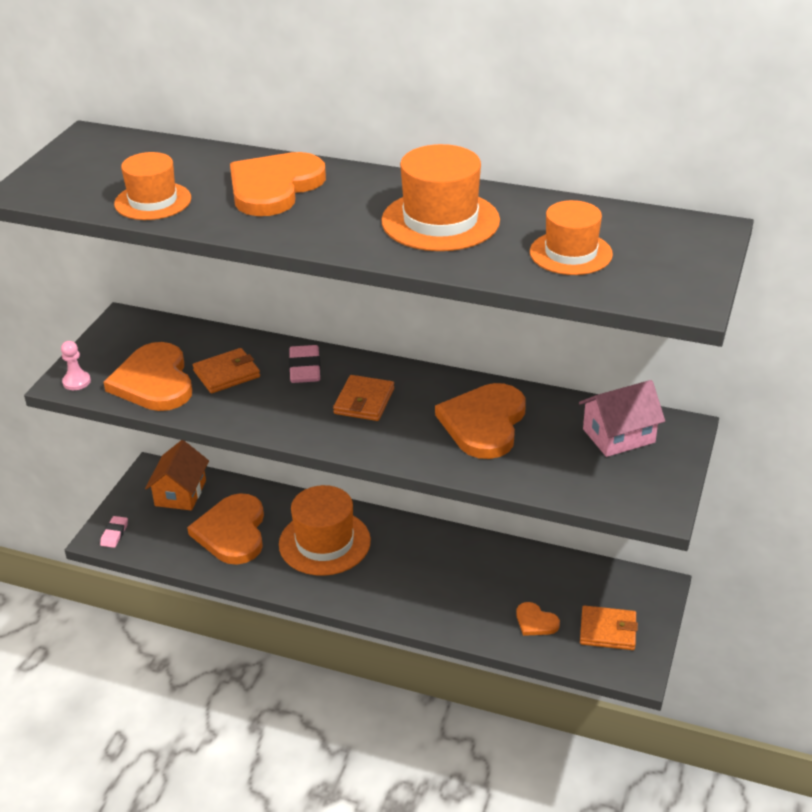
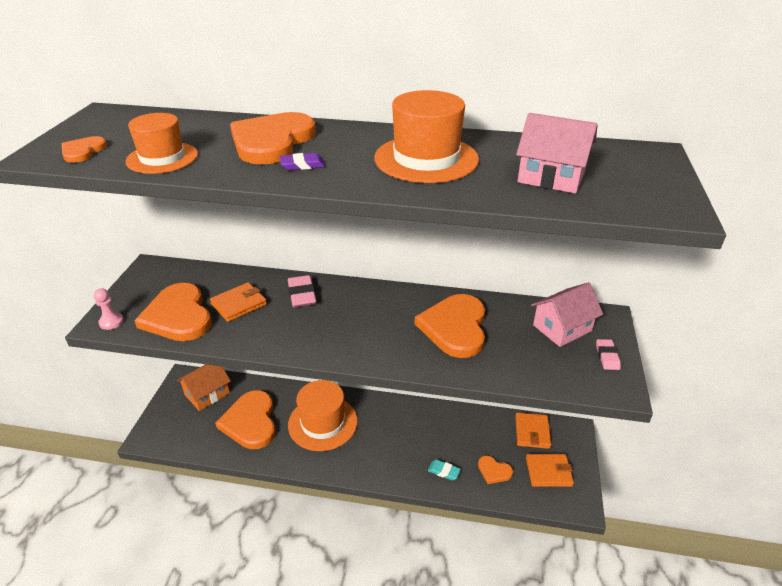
camera: 10 degrees left, 0 degrees up
(69, 187) = (83, 151): none -> orange heart
(114, 534) = (157, 434): pink eraser -> pink eraser (607, 356)
(180, 493) = (207, 394): orange house -> orange house turned 45 degrees clockwise
(301, 220) = (302, 165): none -> purple eraser
(364, 401) = (355, 317): orange wallet -> orange wallet (532, 432)
(469, 615) = (444, 471): none -> turquoise eraser
(570, 253) = (551, 177): orange hat -> pink house

